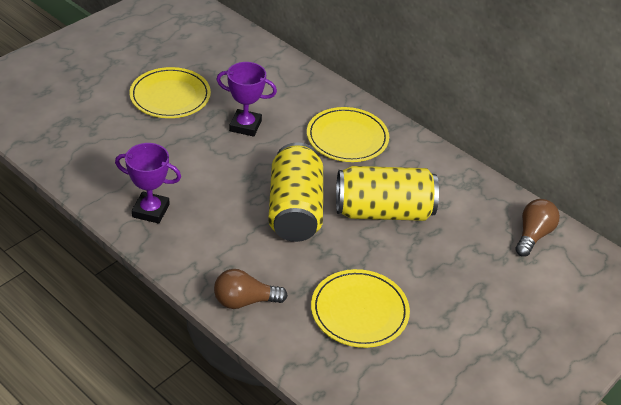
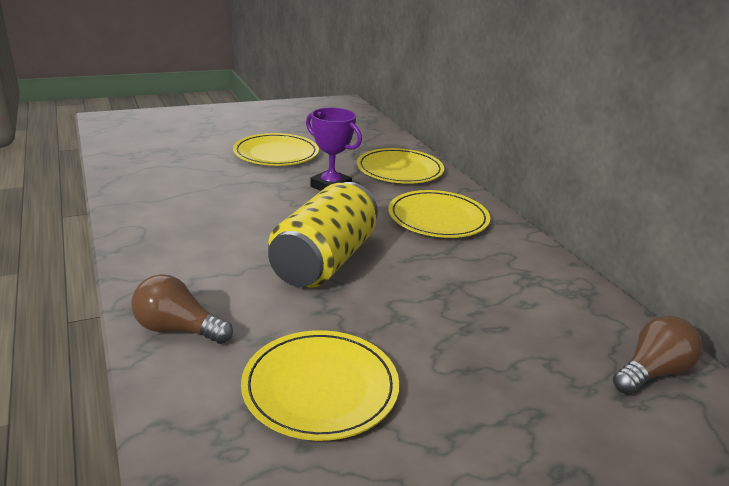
camera: 25 degrees right, 15 degrees down
(151, 211) = (164, 223): purple trophy -> none
(286, 87) = (399, 170): none -> yellow plate
(383, 211) = (436, 290): yellow can -> none

